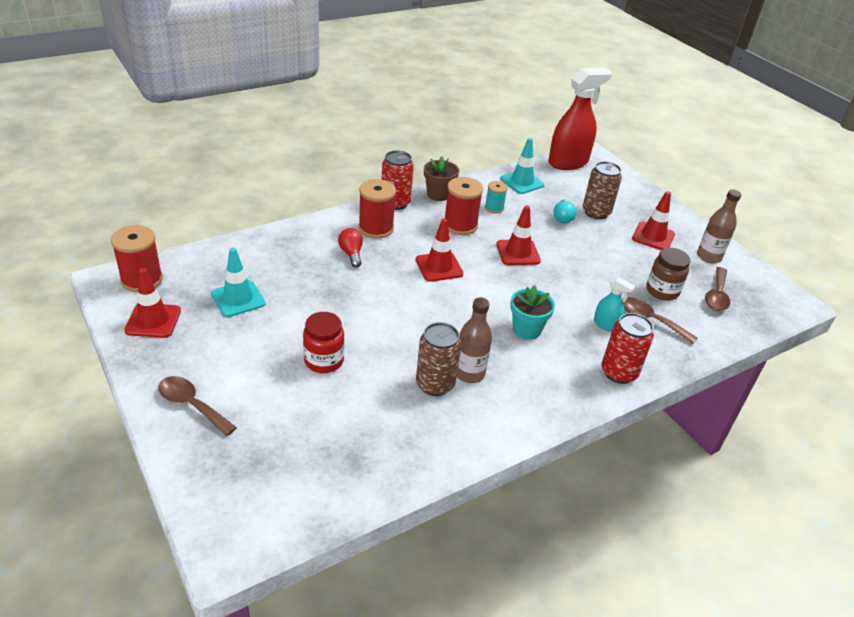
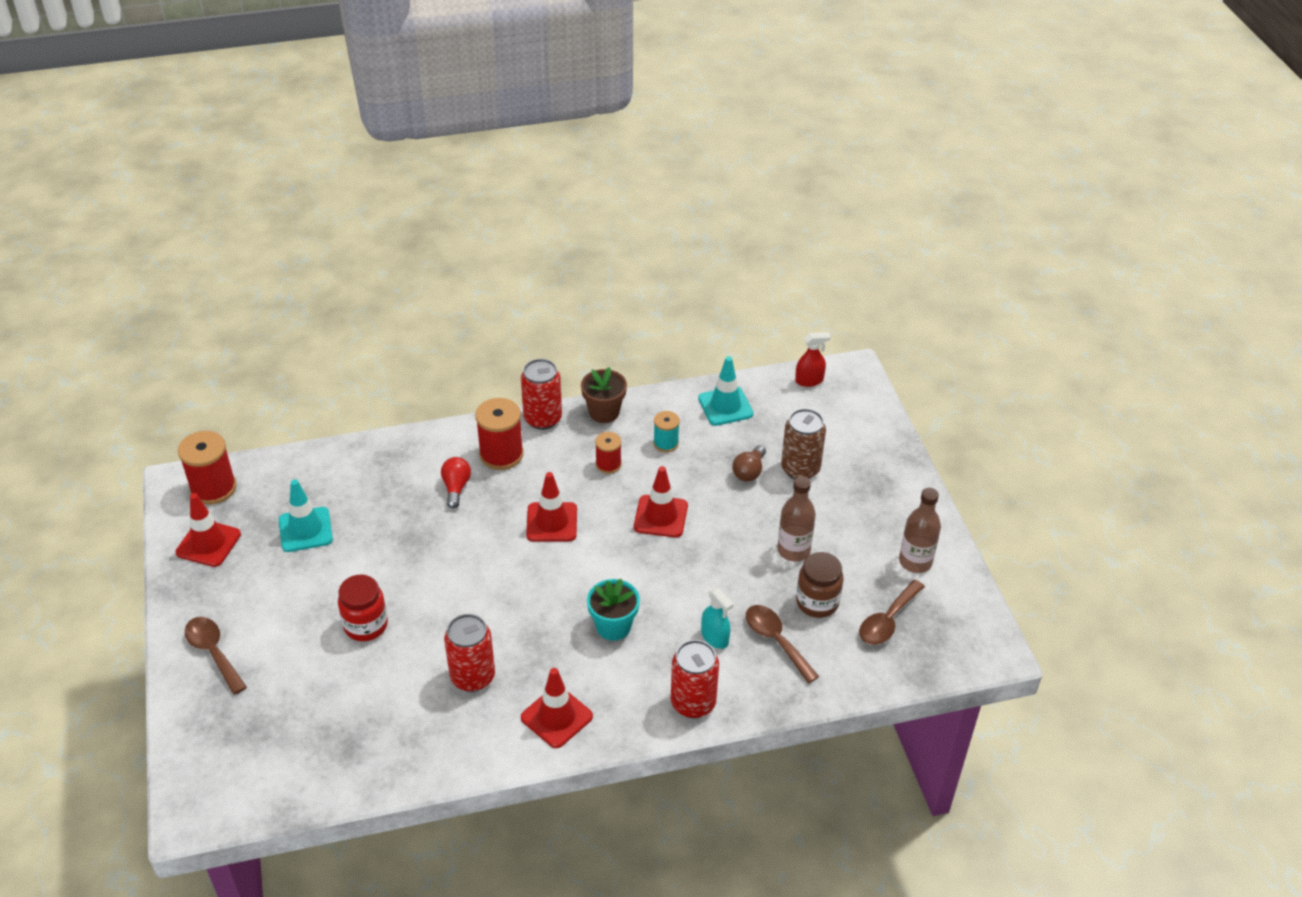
camera: 20 degrees right, 5 degrees up
(435, 384) = (472, 677): brown can -> red can
(460, 225) = (608, 464): red spool -> red spool, size x0.58
(469, 373) = (517, 671): brown bottle -> brown bottle (793, 550)
(562, 218) = (749, 471): turquoise light bulb -> brown light bulb
(568, 162) = (809, 380): red spray bottle -> red spray bottle, size x0.46
(653, 236) = (857, 518): red traffic cone -> red traffic cone (556, 717)

